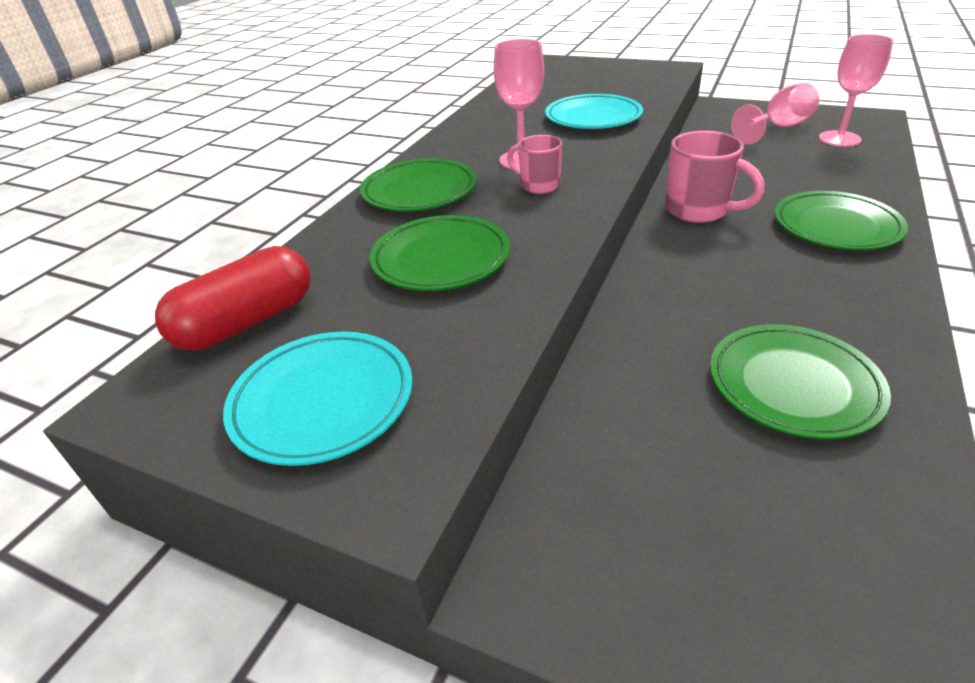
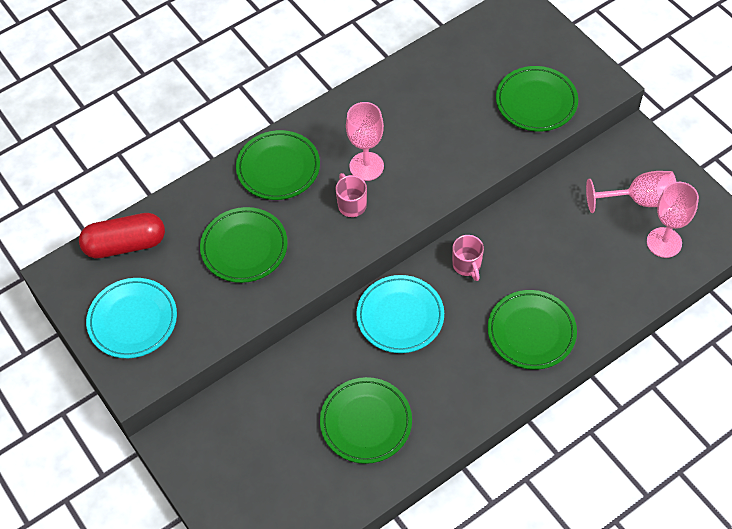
camera: 30 degrees right, 20 degrees up
(593, 118) = (463, 135): turquoise plate -> turquoise plate (400, 316)
(630, 88) = (536, 102): none -> green plate
(699, 210) = (467, 265): pink mug -> pink mug, size x0.61

